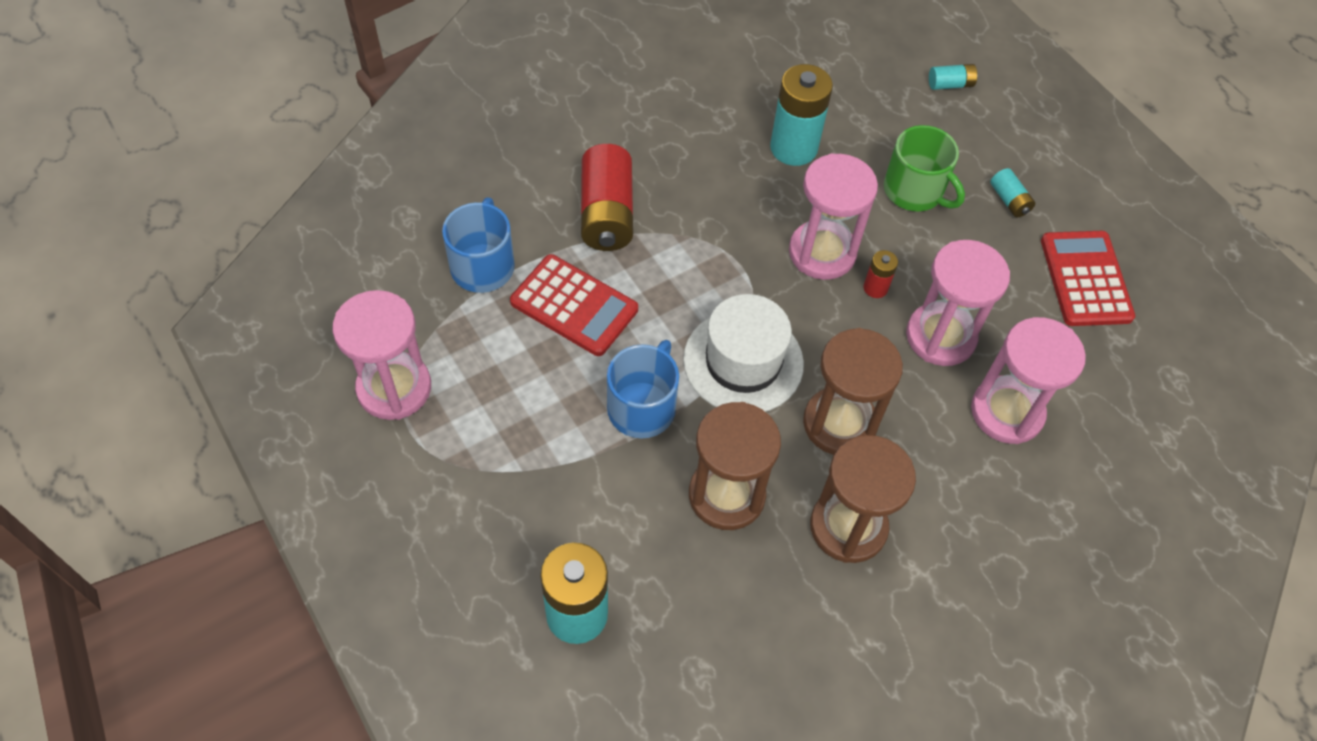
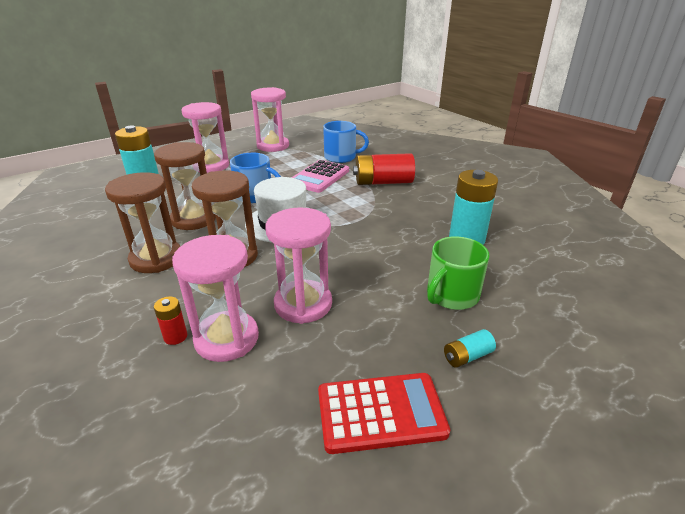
camera: 90 degrees right, 25 degrees down
(574, 306) = (319, 177): red calculator -> pink calculator
(822, 252) = (374, 250): pink hourglass -> pink hourglass (211, 166)
(875, 288) = (346, 273): red battery -> red battery (175, 337)
(950, 84) = (599, 322): turquoise battery -> none

